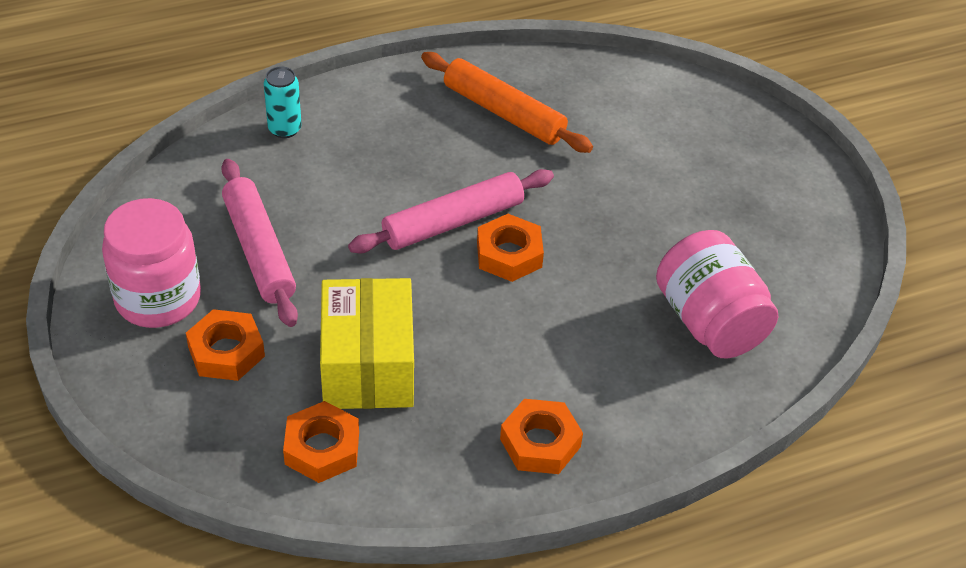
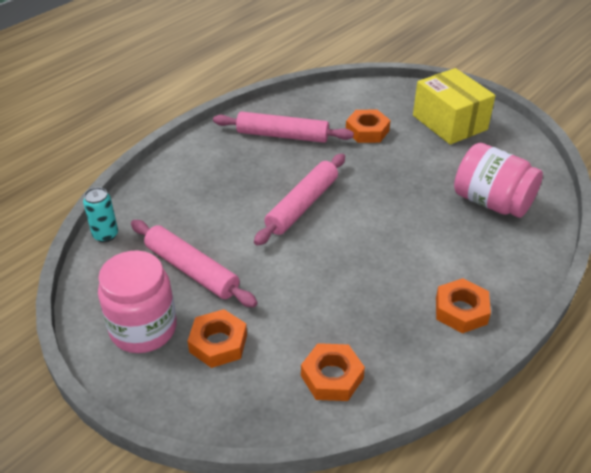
camera: 25 degrees left, 5 degrees down
(284, 129) = (153, 192): turquoise can -> turquoise can (105, 235)
(368, 366) = (319, 311): yellow box -> yellow box (449, 122)
(503, 113) = (282, 136): orange rolling pin -> pink rolling pin
(509, 254) = (350, 210): orange nut -> orange nut (367, 131)

